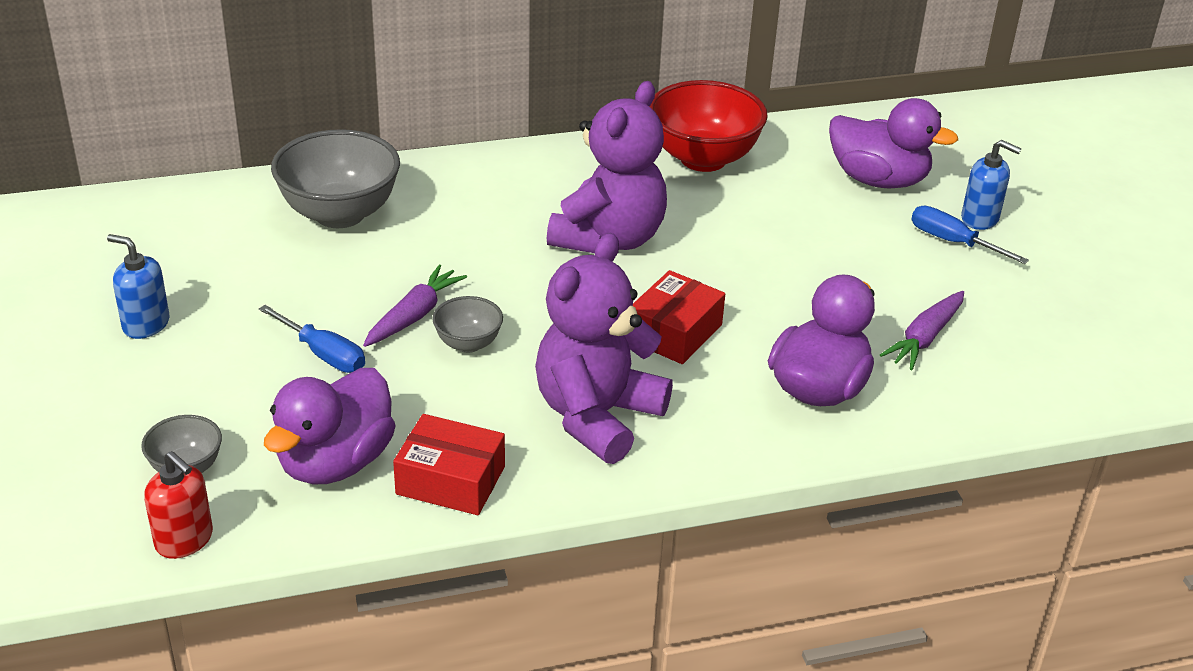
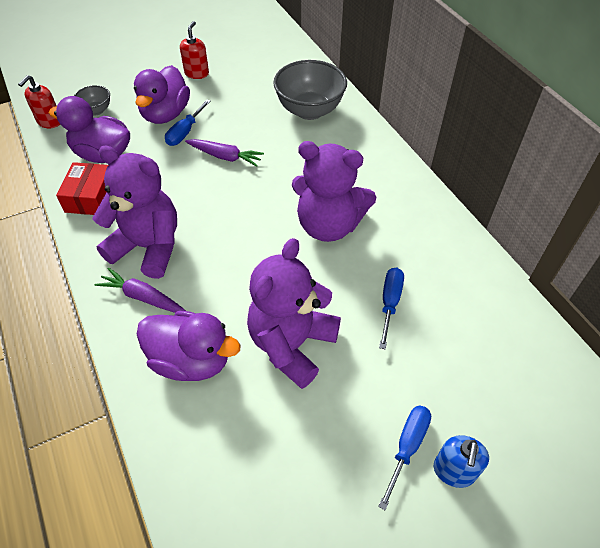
camera: 80 degrees right, 15 degrees up
(146, 324) = (197, 73): blue soap dispenser -> red soap dispenser
(468, 343) = (205, 182): grey bowl -> none
(674, 332) = (236, 272): red box -> none
(703, 159) = (450, 262): red bowl -> none
(758, 215) = (390, 303): none -> blue screwdriver
(807, 300) = (292, 344): none -> purple teddy bear
(878, 180) = (478, 383): purple duck -> purple duck (165, 114)
(925, 338) = (264, 429): purple carrot -> purple carrot (142, 297)

